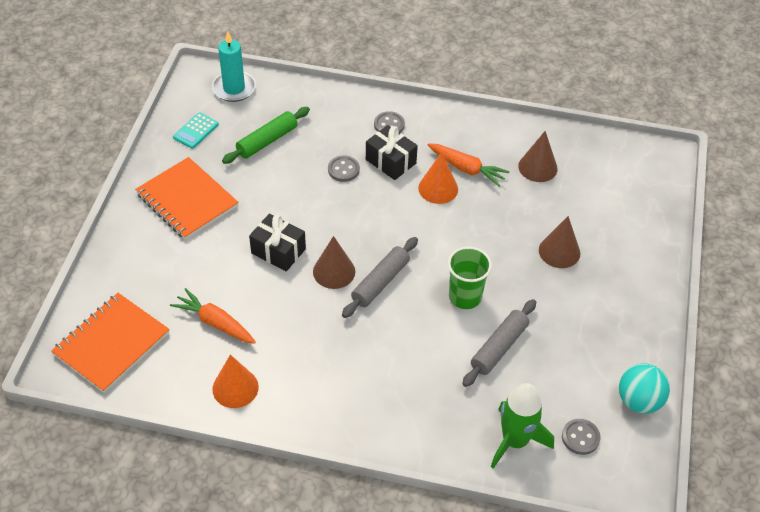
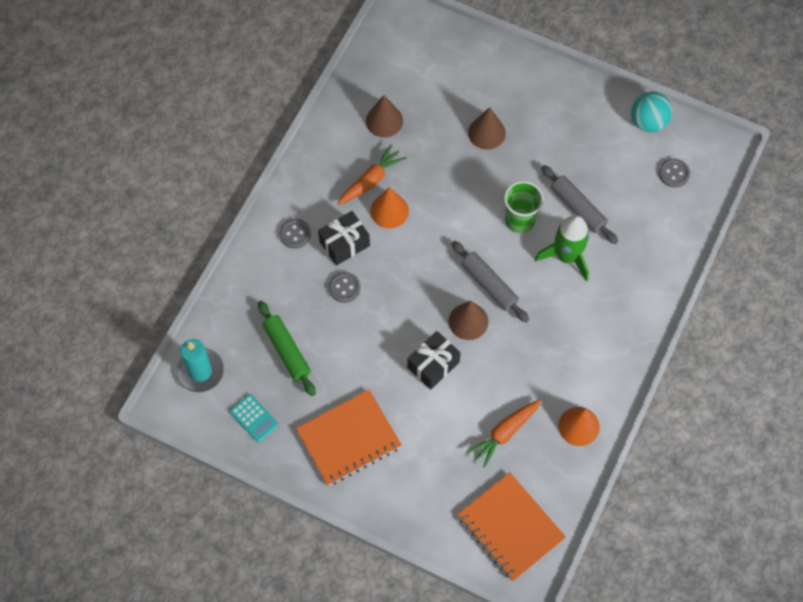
camera: 75 degrees left, 15 degrees up
(515, 441) = (669, 221): green rocket -> green rocket (566, 256)

